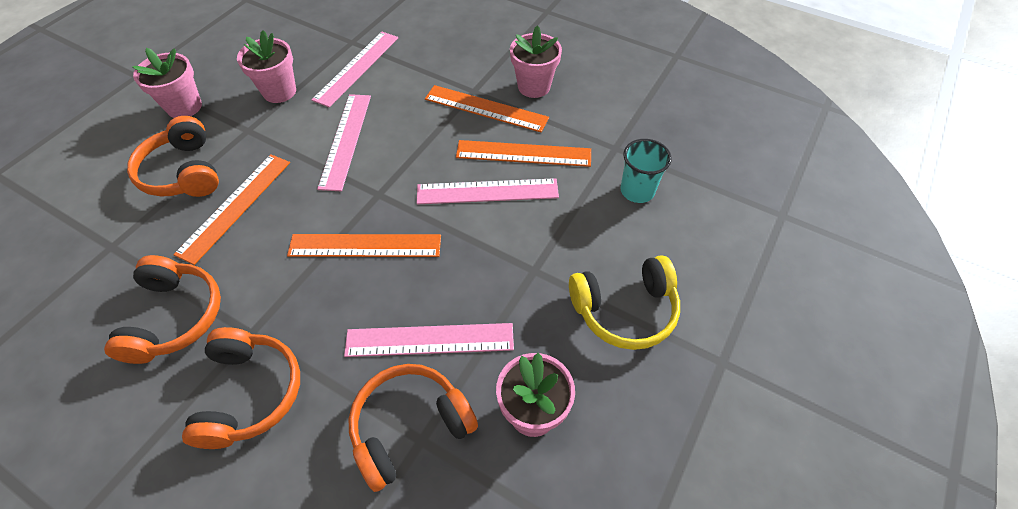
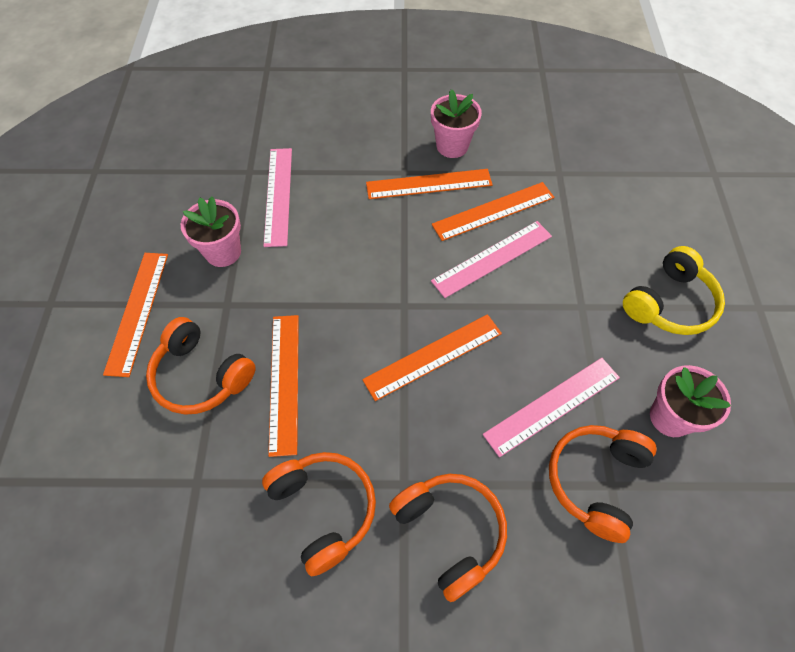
camera: 30 degrees left, 5 degrees up
(184, 107) = (137, 311): pink flower pot -> orange ruler
(345, 140) = (331, 270): pink ruler -> none
(637, 191) = (604, 202): turquoise cup -> none

